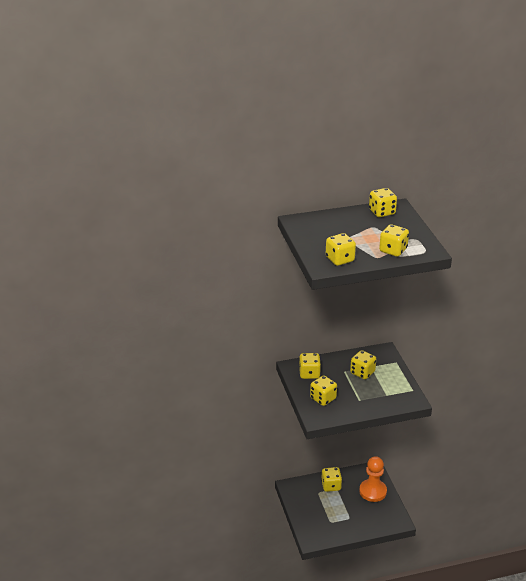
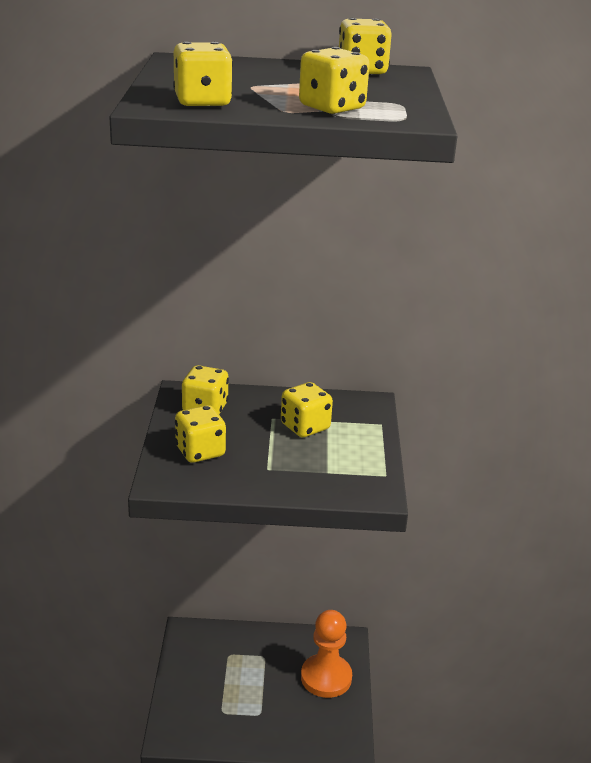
camera: 15 degrees right, 5 degrees down
(331, 486) = (257, 649): yellow dice -> none

